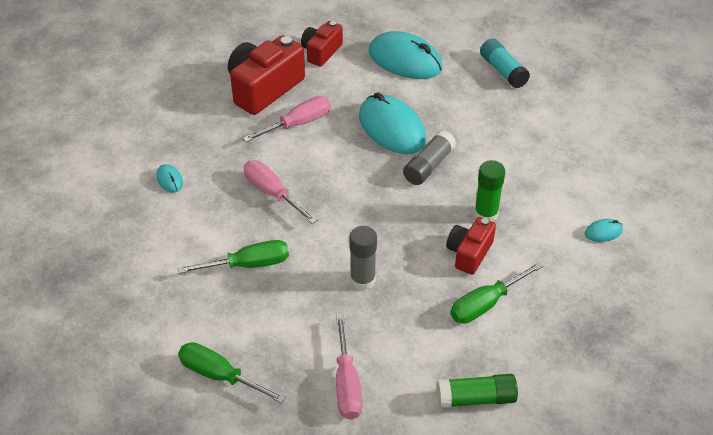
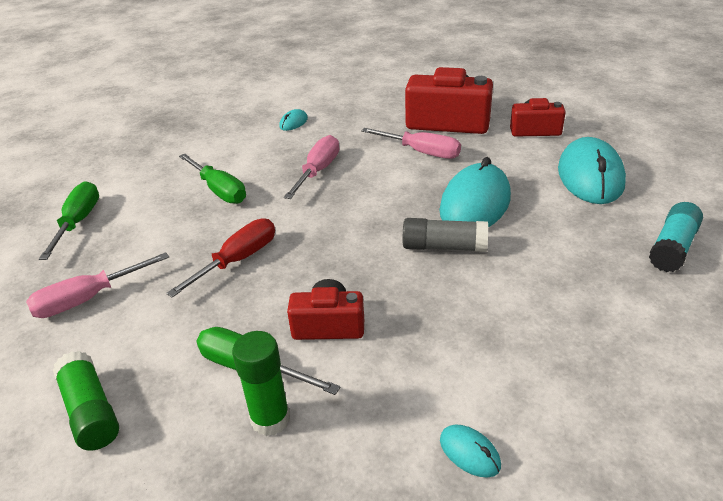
camera: 65 degrees right, 10 degrees down
(362, 280) = (237, 260): grey glue stick -> red screwdriver
(486, 214) = (404, 317): green glue stick -> green glue stick (270, 419)

